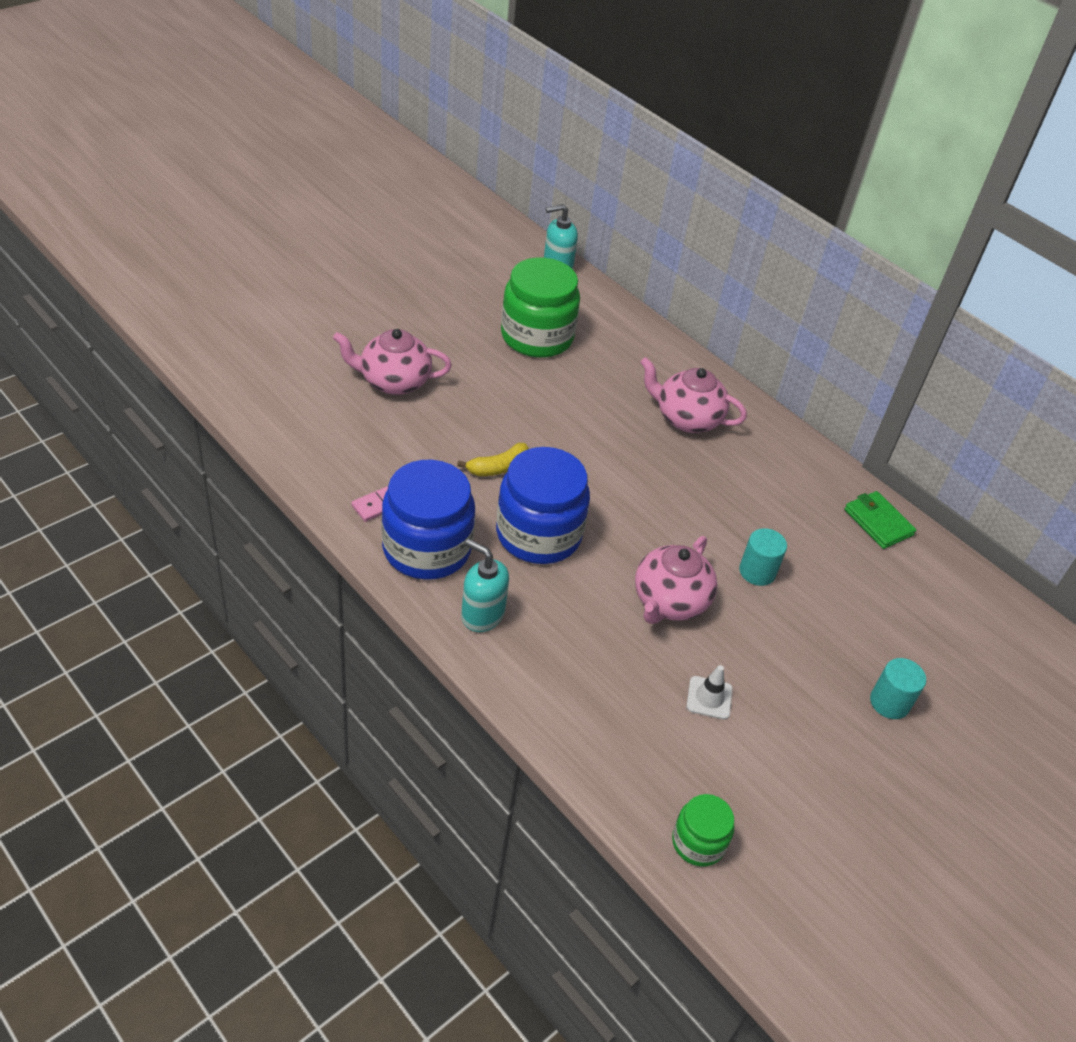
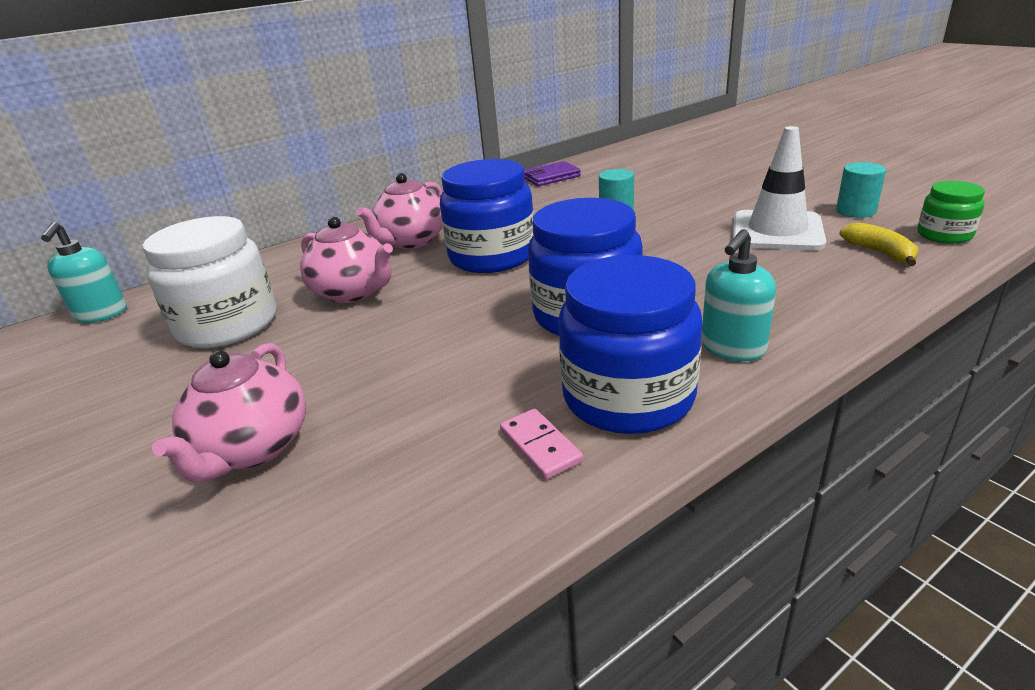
camera: 75 degrees left, 15 degrees down
(498, 467) = (469, 345): yellow banana -> yellow banana (880, 253)
(537, 337) = (228, 325): green jar -> white jar
(652, 475) = (492, 256): none -> blue jar
(669, 601) = (666, 247): pink teapot -> pink teapot (353, 292)
(709, 698) = (777, 231): white traffic cone -> white traffic cone, size x2.10
(878, 522) = (551, 177): green wallet -> purple wallet
(889, 702) = (737, 176): turquoise cylinder -> turquoise cylinder (855, 211)

